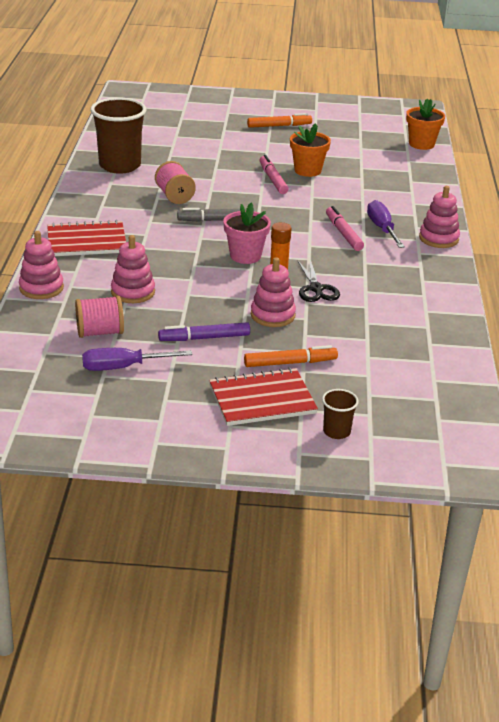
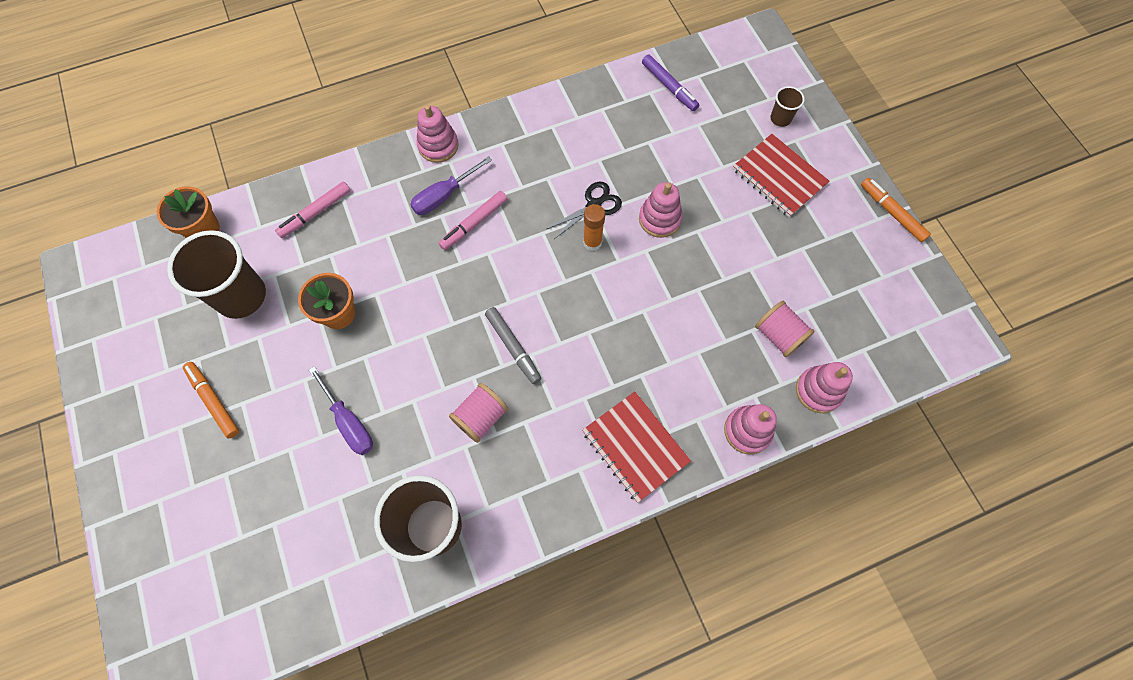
camera: 115 degrees left, 35 degrees up
(122, 367) = (812, 289): purple screwdriver -> purple screwdriver (349, 423)
(133, 292) = (699, 346): pink stacking toy -> pink stacking toy (818, 391)
(204, 338) = (729, 252): purple marker -> purple marker (669, 87)
(245, 256) = (571, 286): pink flower pot -> none
(272, 179) = (381, 338): pink marker -> pink marker (315, 213)
(290, 363) = (719, 178): orange marker -> orange marker (891, 213)
(352, 145) = (241, 296): none -> brown cup

